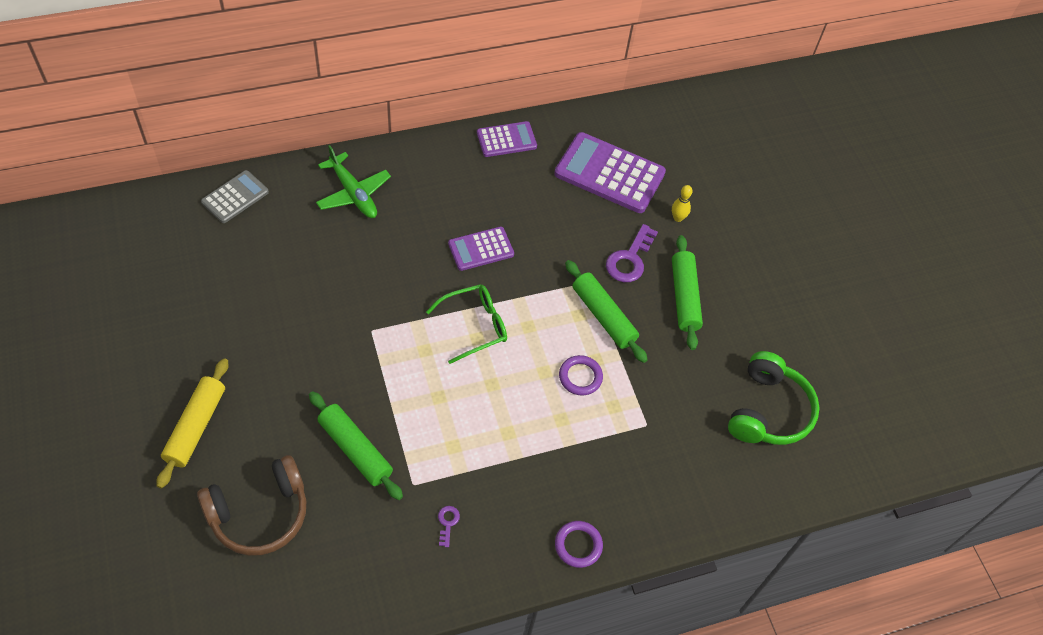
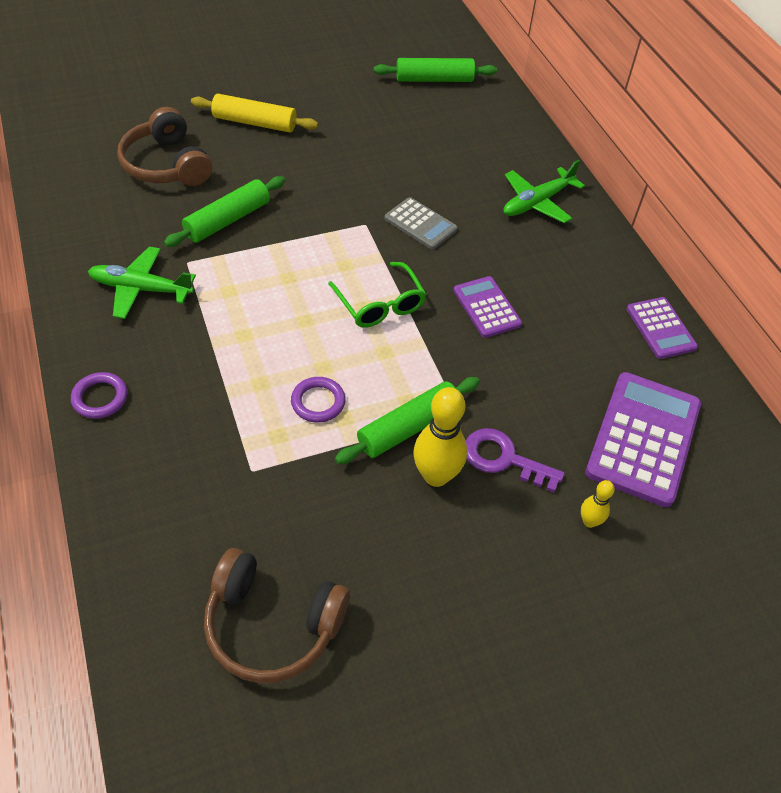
camera: 90 degrees right, 5 degrees down
(235, 197) = (508, 125): grey calculator -> grey calculator (420, 224)
(447, 523) = (141, 289): purple key -> green plane
(646, 303) = (436, 476): none -> yellow bowling pin
(684, 297) = (452, 523): green rolling pin -> green rolling pin (434, 79)
(768, 411) = (272, 625): green headphones -> brown headphones

